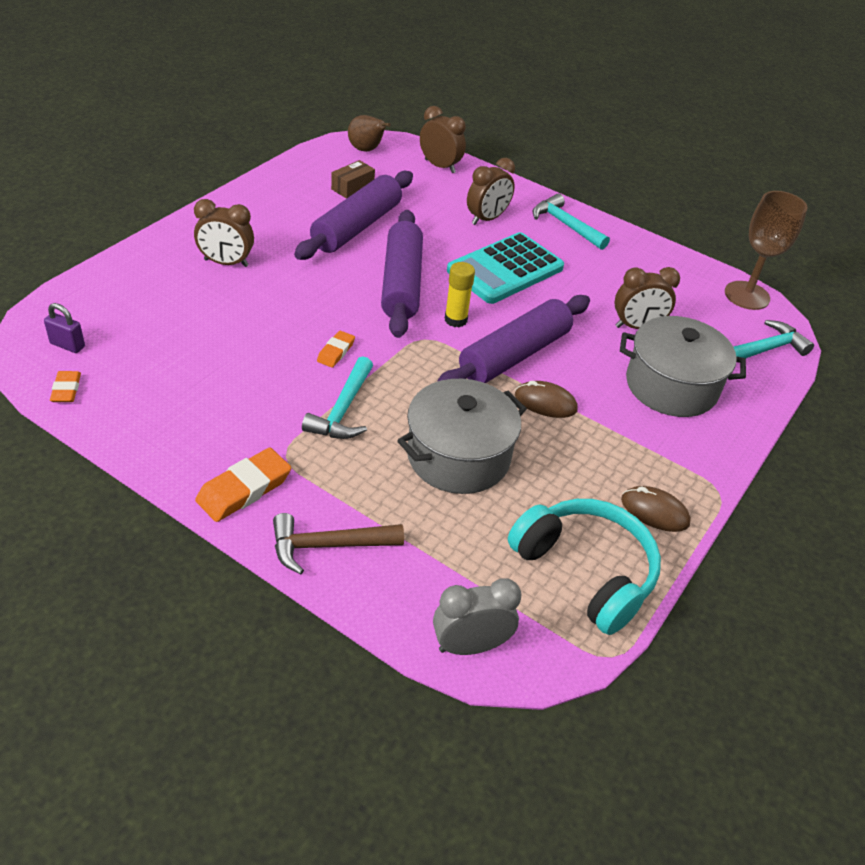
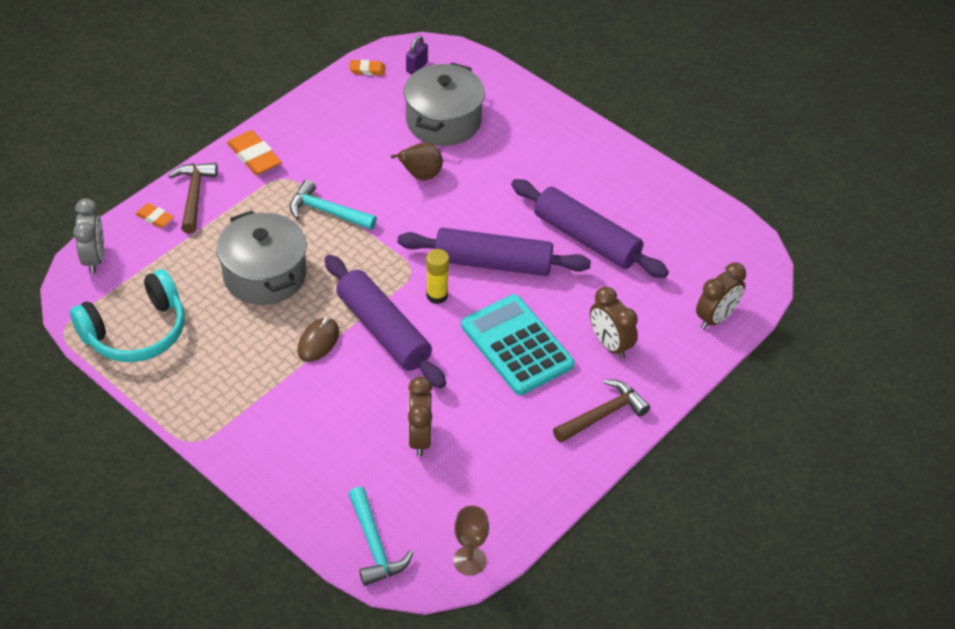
camera: 100 degrees right, 5 degrees up
(226, 263) = (523, 149): brown clock -> none
(336, 352) = (397, 212): orange eraser -> orange eraser (155, 218)
(352, 187) = (660, 241): brown box -> none
(366, 150) = (740, 258): brown pear -> brown pear (420, 175)
(566, 225) = (603, 415): turquoise hammer -> brown hammer
(654, 511) = (182, 389): brown mouse -> none
(671, 386) = (328, 443): grey pot -> grey pot (443, 121)
(747, 295) = (469, 560): brown goblet -> brown goblet, size x0.64

